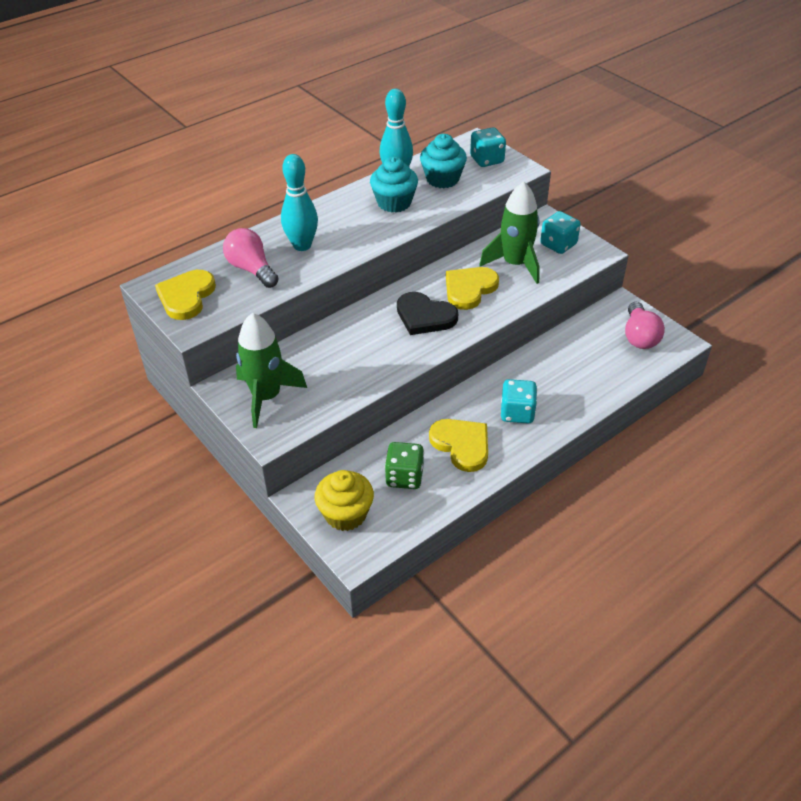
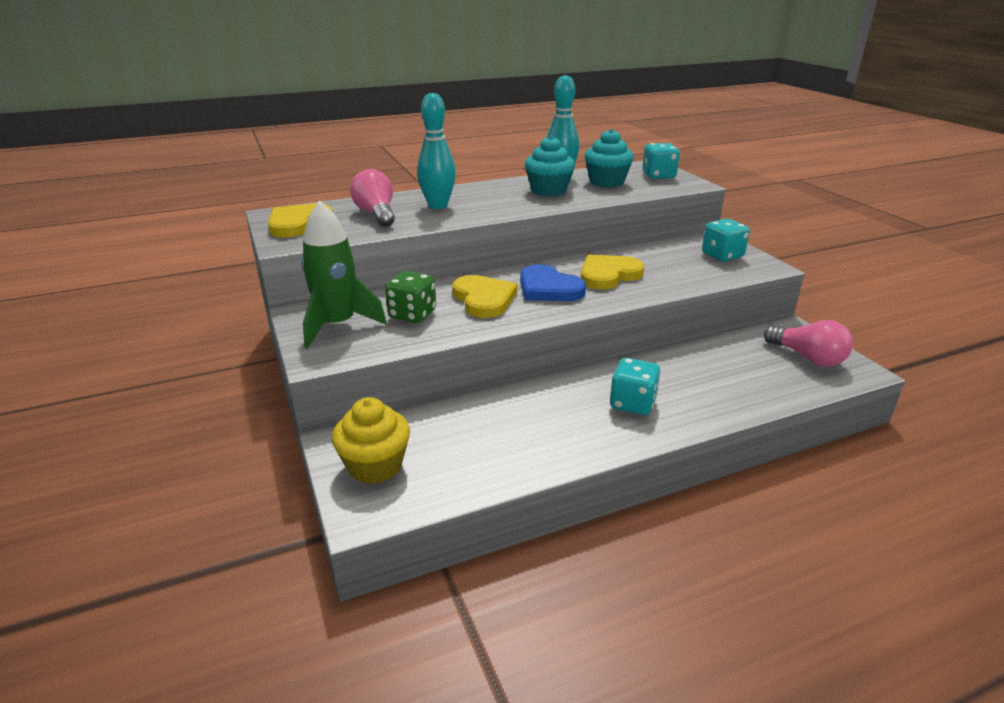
camera: 15 degrees right, 15 degrees down
(404, 477) = (466, 441): green dice -> green dice (412, 314)
(425, 316) = (548, 288): black heart -> blue heart
(461, 445) = (551, 422): yellow heart -> yellow heart (484, 299)
(515, 264) = (668, 263): green rocket -> none
(639, 336) = (808, 358): pink light bulb -> pink light bulb turned 60 degrees counterclockwise

